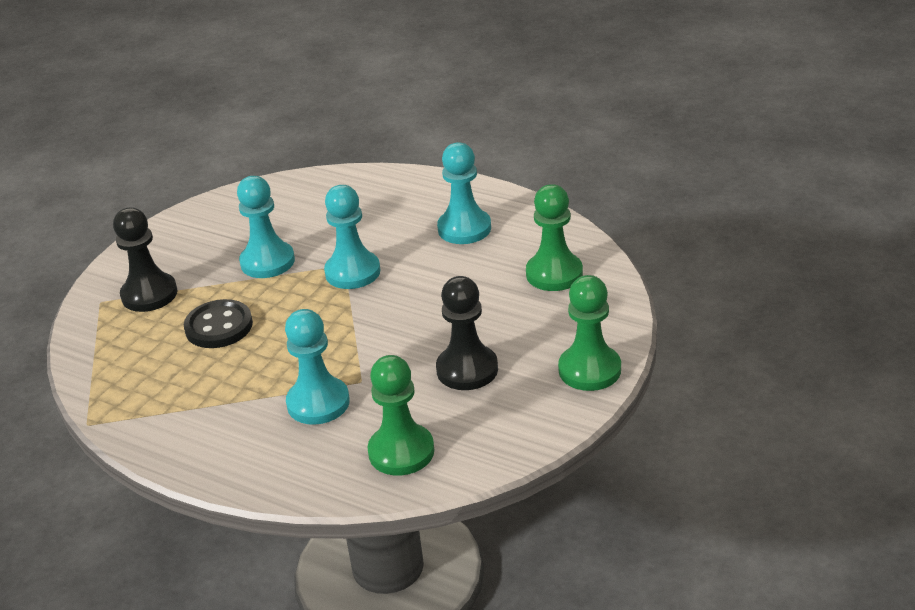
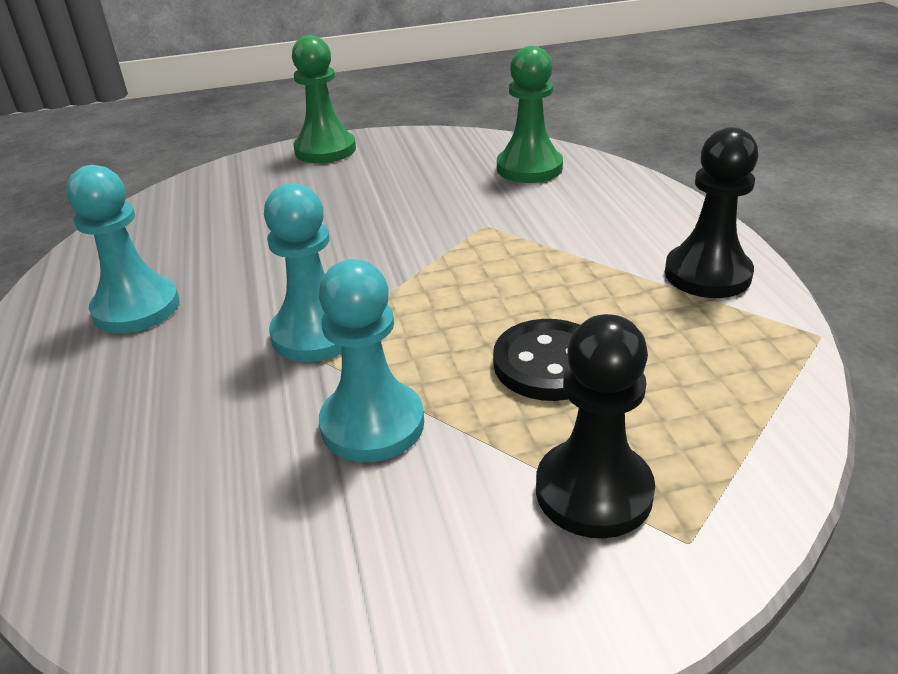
camera: 135 degrees left, 0 degrees up
(318, 403) = (545, 227): turquoise pawn -> none
(467, 370) = (395, 189): black pawn -> black pawn (707, 274)
(554, 274) = (191, 217): green pawn -> none

